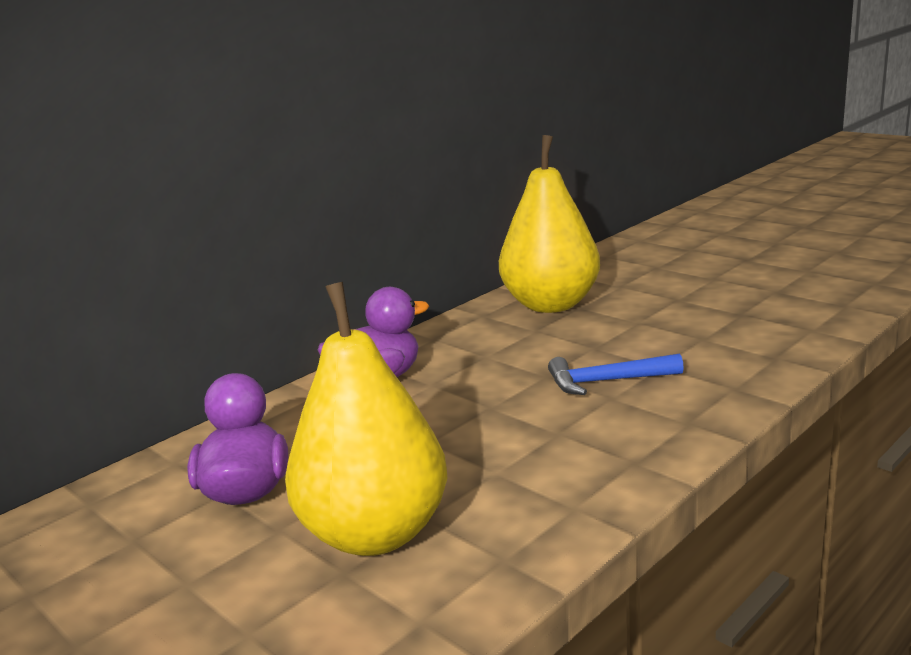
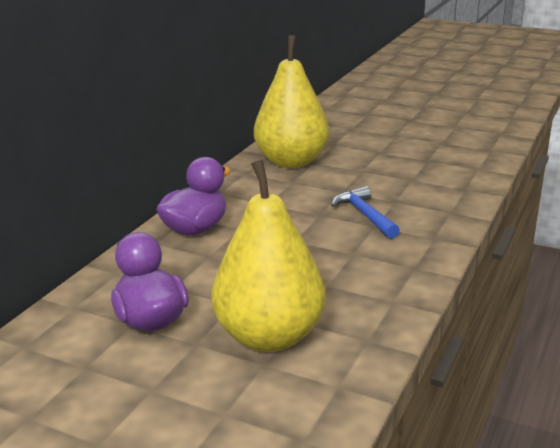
camera: 20 degrees left, 5 degrees up
(606, 381) = (365, 215): blue hammer -> blue hammer turned 90 degrees clockwise

